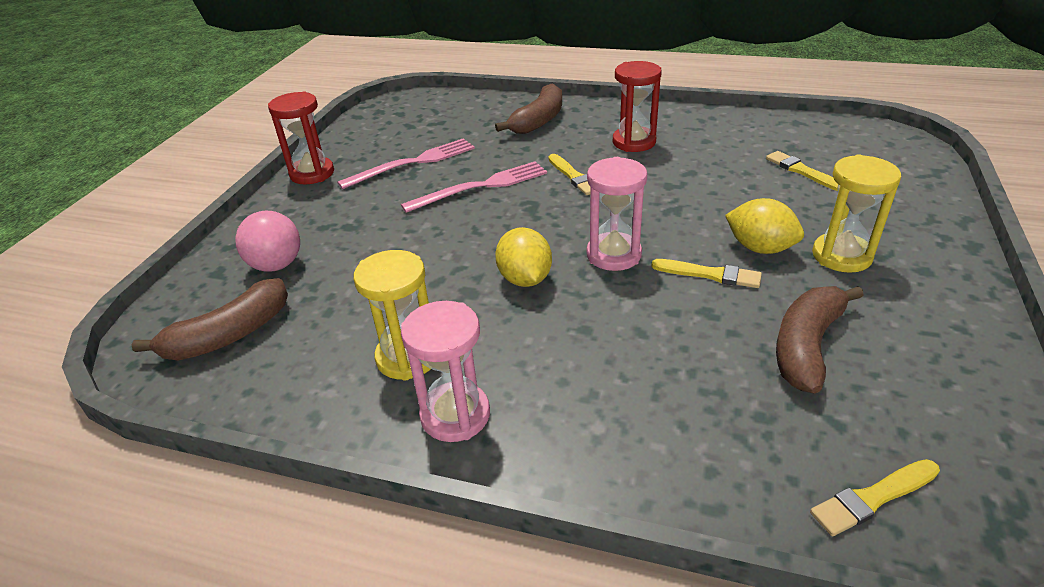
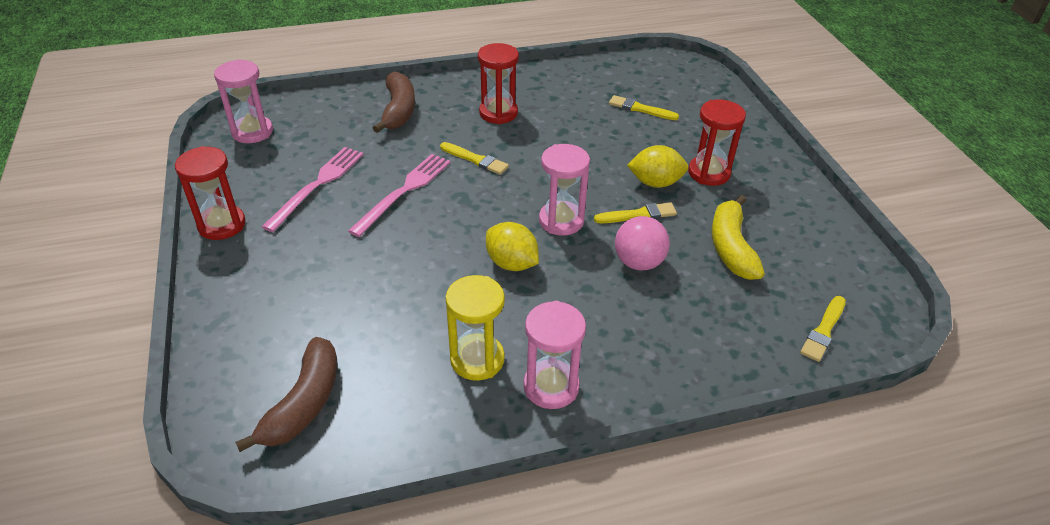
camera: 35 degrees left, 5 degrees up
(276, 265) = (282, 326): pink ball -> pink ball (638, 262)
(402, 112) = (252, 132): none -> pink hourglass
(807, 346) = (731, 247): brown banana -> yellow banana
(841, 256) = (709, 173): yellow hourglass -> red hourglass

